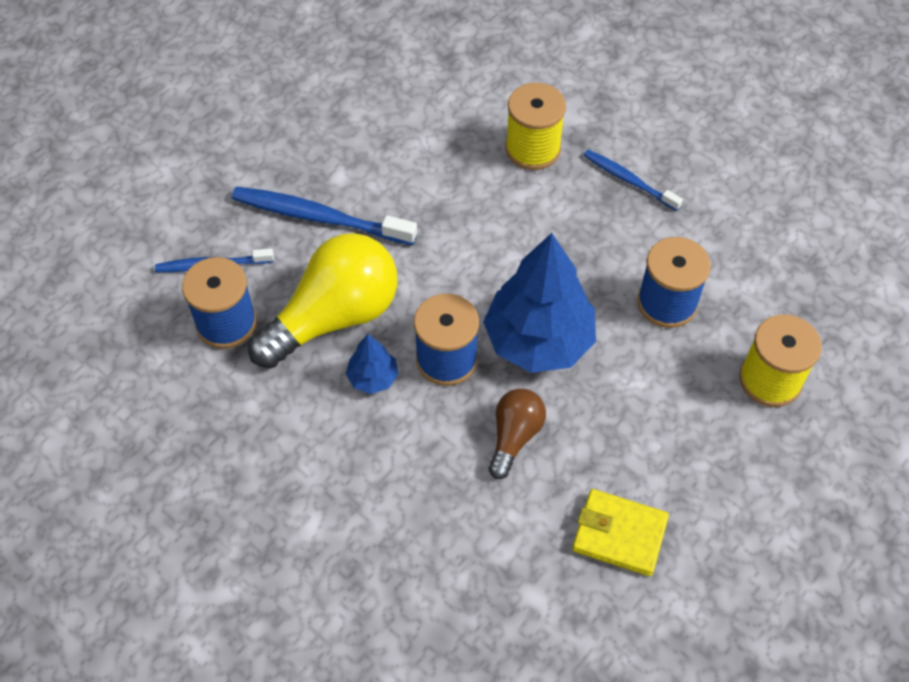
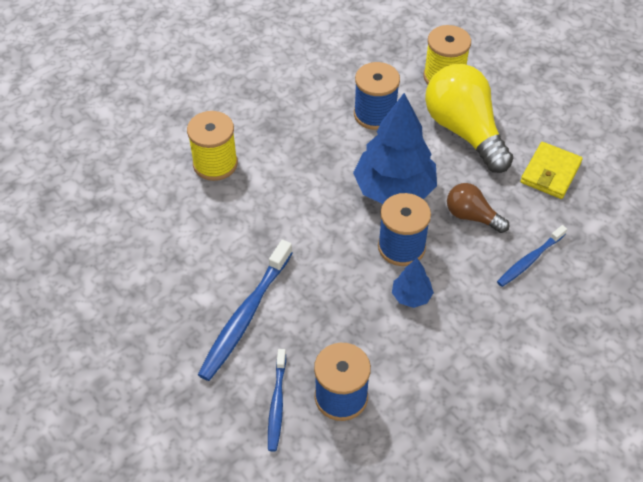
camera: 80 degrees left, 5 degrees down
(334, 317) = (349, 316): yellow light bulb -> yellow light bulb (464, 131)
(629, 180) = (262, 114): blue toothbrush -> blue toothbrush (530, 260)

